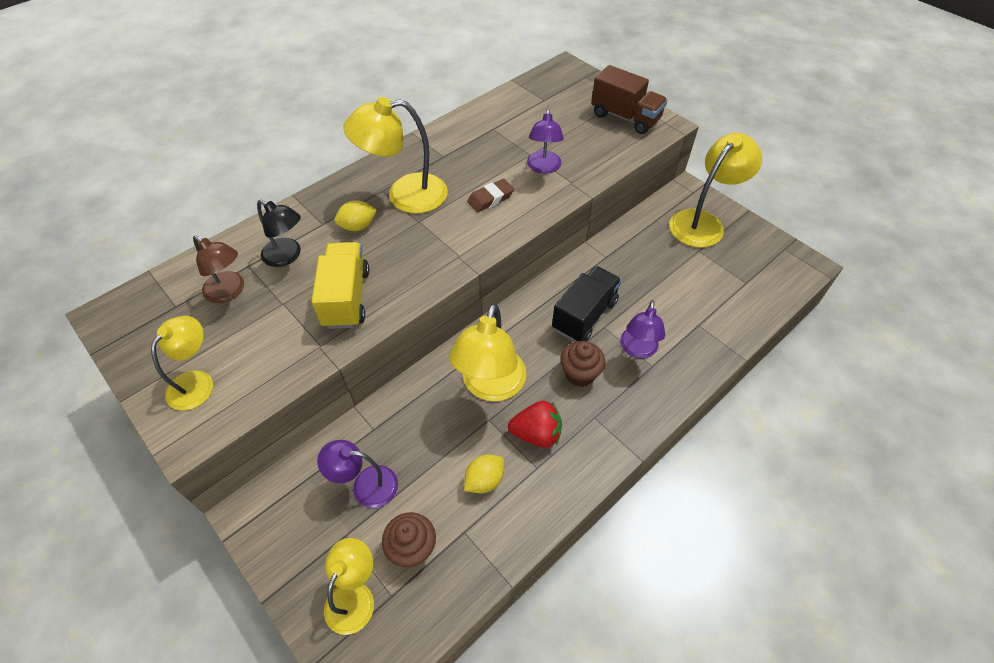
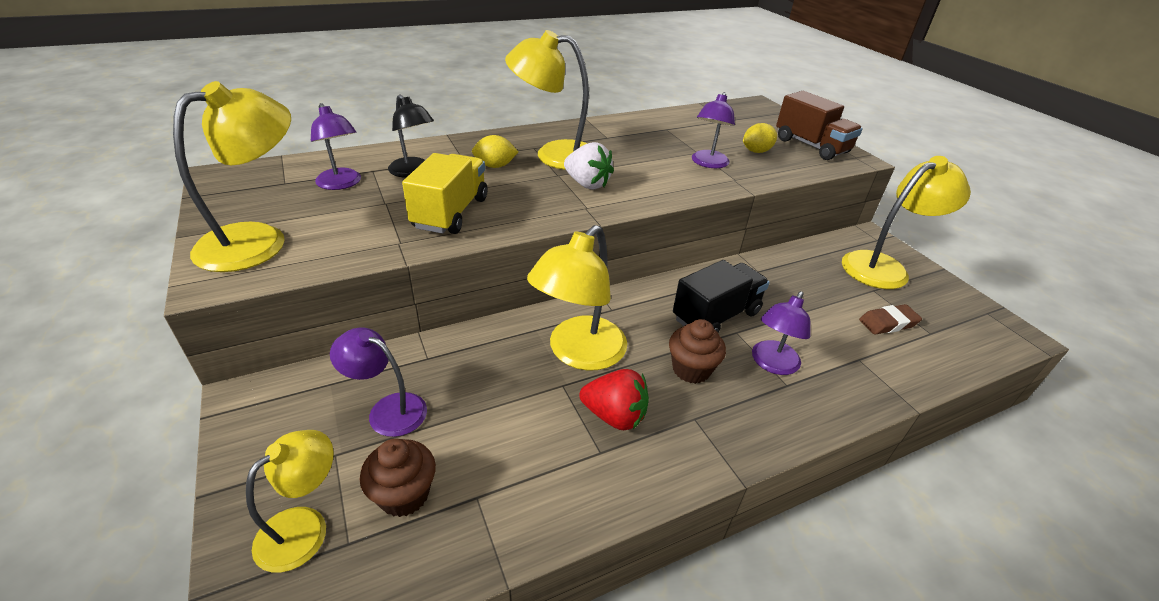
camera: 15 degrees right, 15 degrees down
(197, 382) = (259, 240): yellow lamp -> yellow lamp, size x1.62
(229, 292) = (341, 184): brown lamp -> purple lamp
(448, 226) = (587, 184): none -> white strawberry
(484, 480) = (529, 446): yellow lemon -> yellow lemon (756, 151)
(490, 198) = (641, 174): brown eraser -> brown eraser (888, 323)

